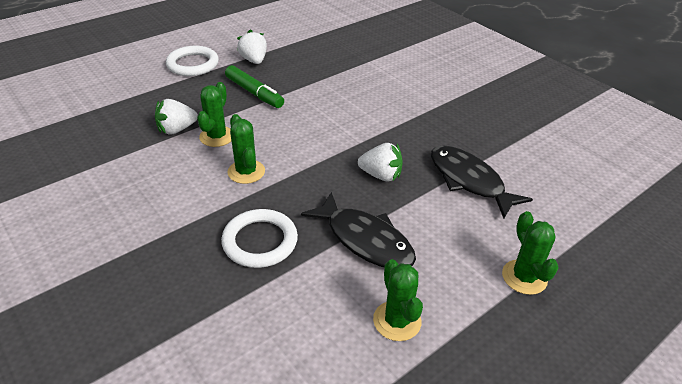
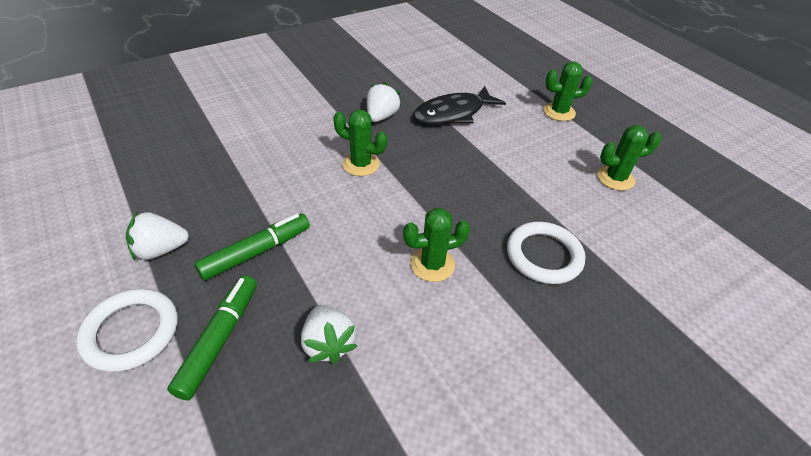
camera: 85 degrees left, 5 degrees up
(184, 91) = (219, 339): none -> green marker
(217, 136) = (355, 294): green cactus -> green cactus (361, 164)
(365, 240) = (532, 183): black fish -> none
(381, 175) = (443, 162): white strawberry -> white strawberry (381, 116)

